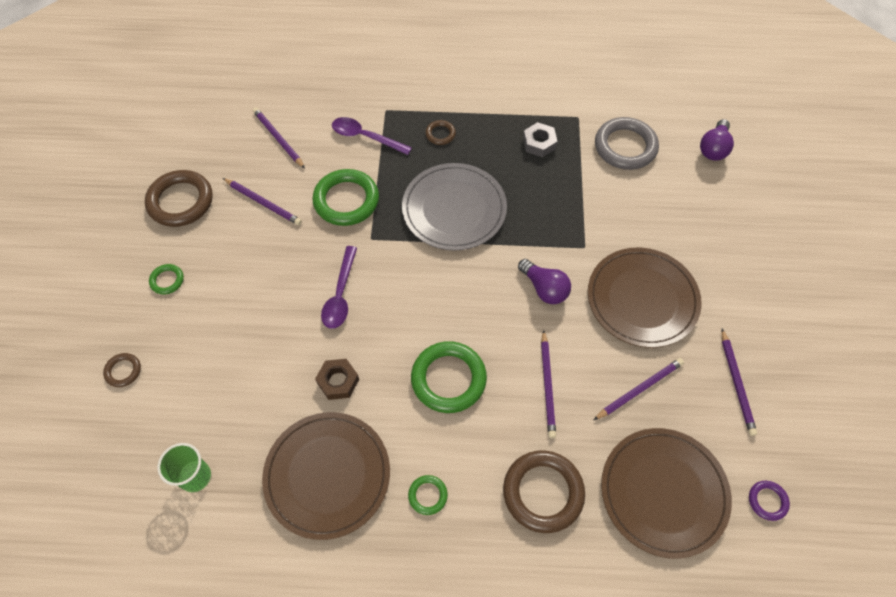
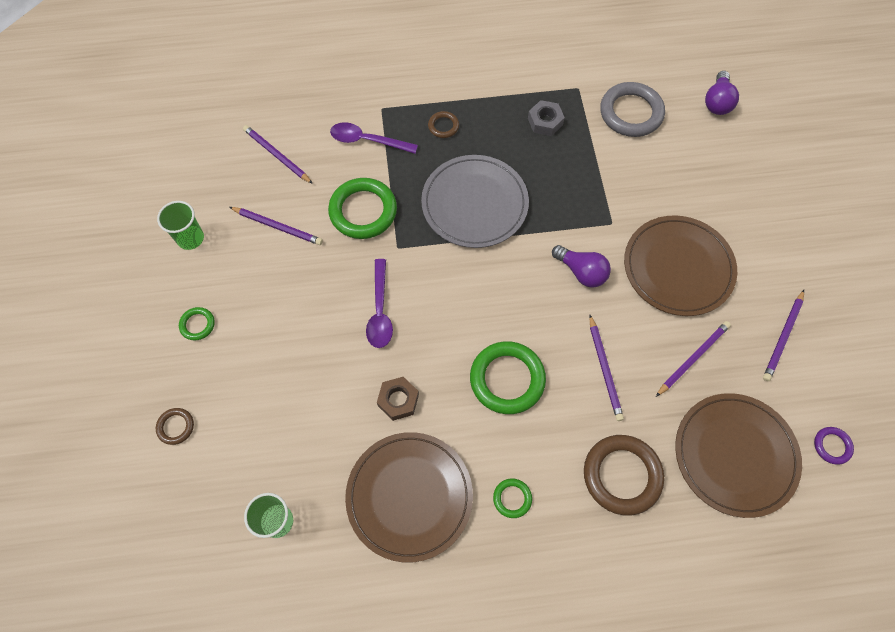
camera: 10 degrees left, 5 degrees up
(181, 201) = (190, 238): brown ring -> green cup
(736, 383) = (783, 337): purple pencil -> purple pencil turned 45 degrees clockwise

